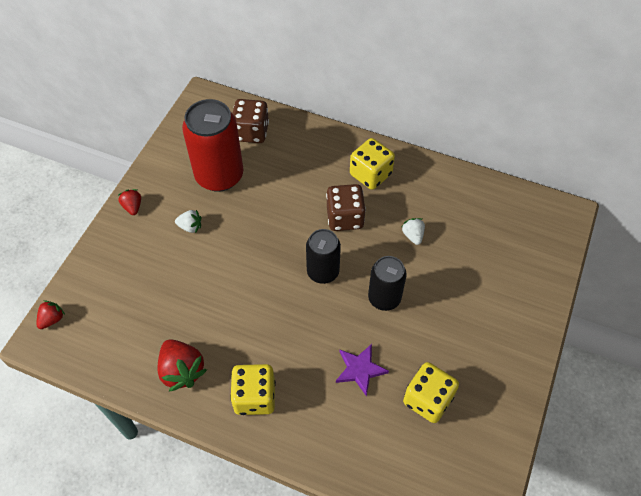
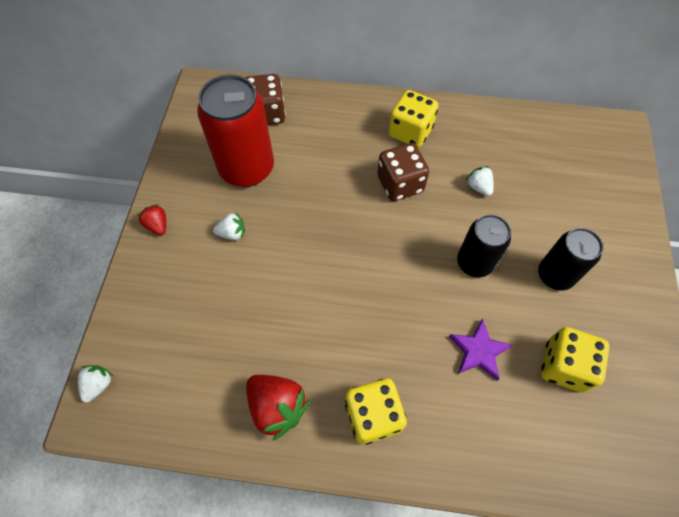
camera: 15 degrees left, 5 degrees up
(52, 319) = (98, 384): red strawberry -> white strawberry
(323, 272) = (398, 249): black can -> black can (555, 275)

